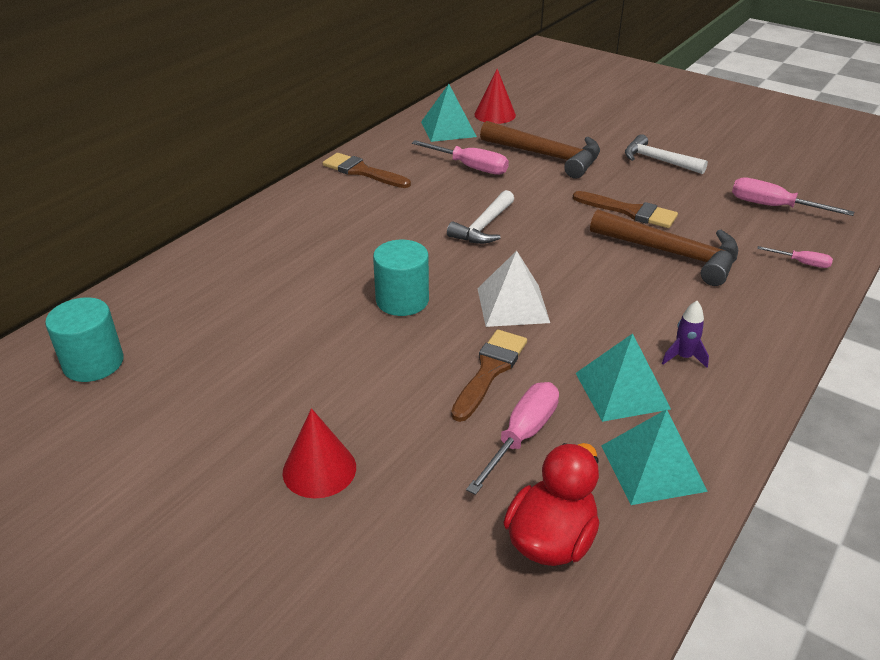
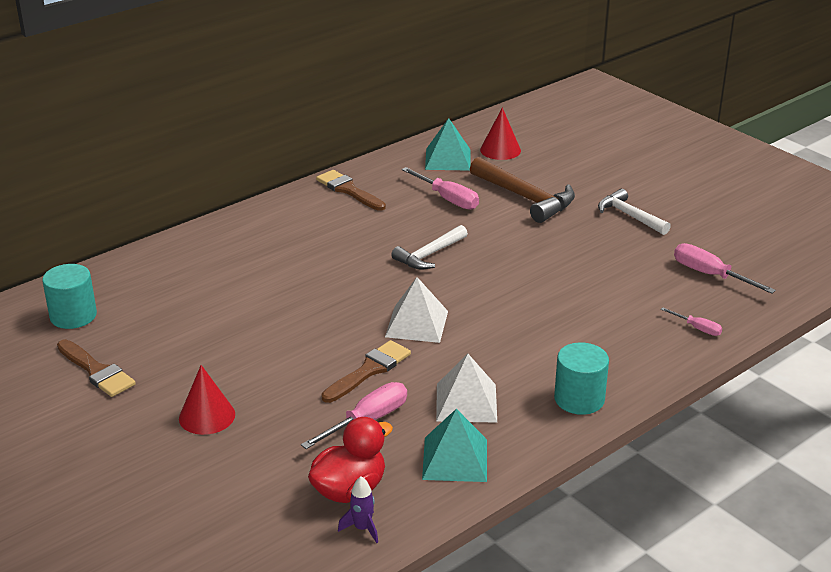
camera: 15 degrees right, 5 degrees down
(402, 300) = (327, 306): turquoise cylinder -> turquoise cylinder (579, 399)
(621, 390) = (466, 402): turquoise pyramid -> white pyramid
(630, 211) = (570, 260): brown brush -> brown brush (96, 371)
(673, 254) = (584, 303): brown hammer -> none
(683, 357) = (534, 386): purple rocket -> purple rocket (362, 528)

